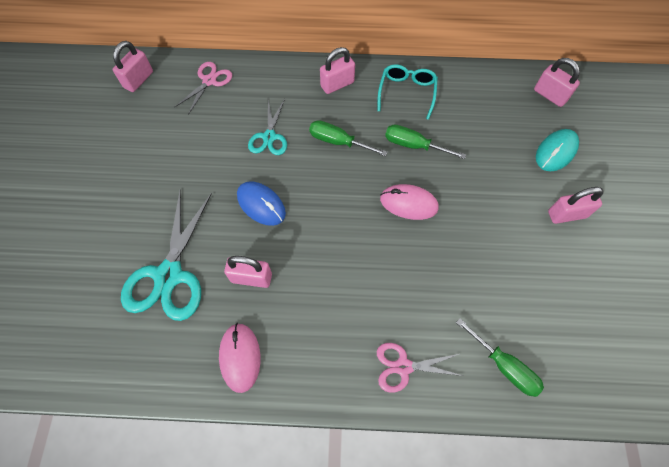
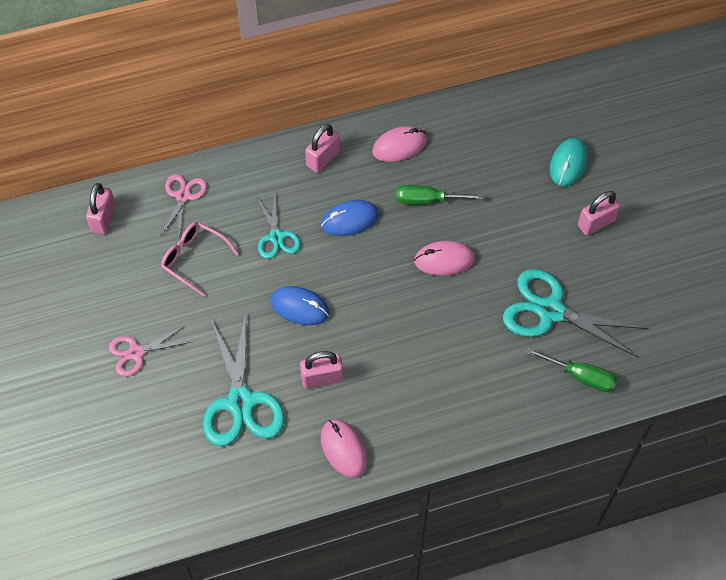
camera: 20 degrees left, 5 degrees down
(192, 134) = (194, 259): none -> pink glasses
(338, 142) = (350, 220): green screwdriver -> blue mouse
(403, 366) = (493, 407): pink scissors -> pink scissors (136, 352)
(406, 93) = (399, 146): turquoise glasses -> pink mouse
(494, 286) = (550, 311): none -> turquoise scissors
(550, 95) = (545, 105): pink padlock -> none

